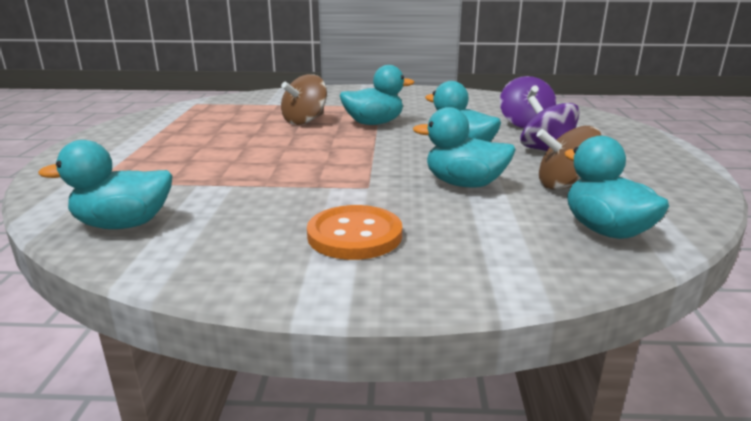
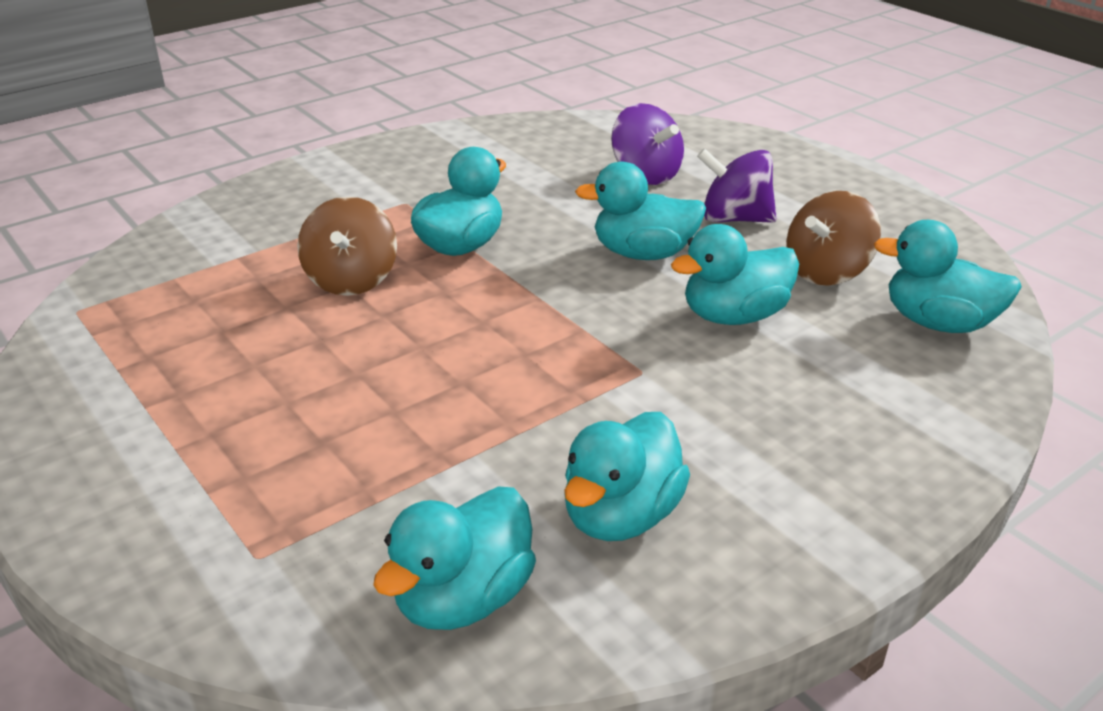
camera: 40 degrees left, 10 degrees up
(243, 229) = (621, 516): none -> turquoise duck
(354, 235) = (749, 455): orange button -> none

